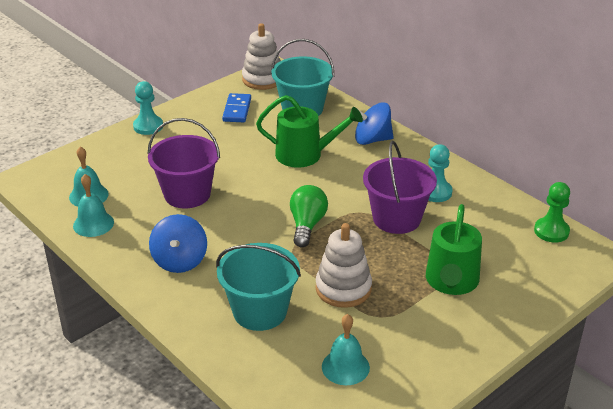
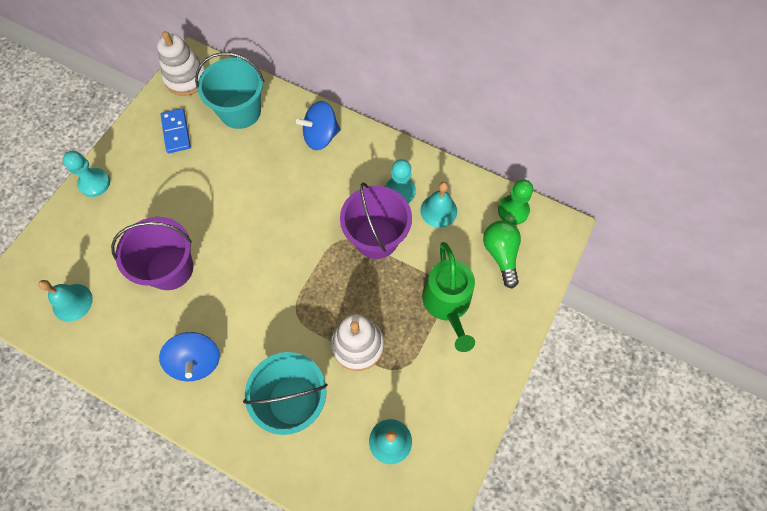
camera: 20 degrees left, 30 degrees up
(93, 224) = (93, 340): turquoise bell -> turquoise bell (438, 210)
(305, 154) = (264, 177): green watering can -> none
(307, 225) = (298, 273): green light bulb -> green light bulb (501, 254)

